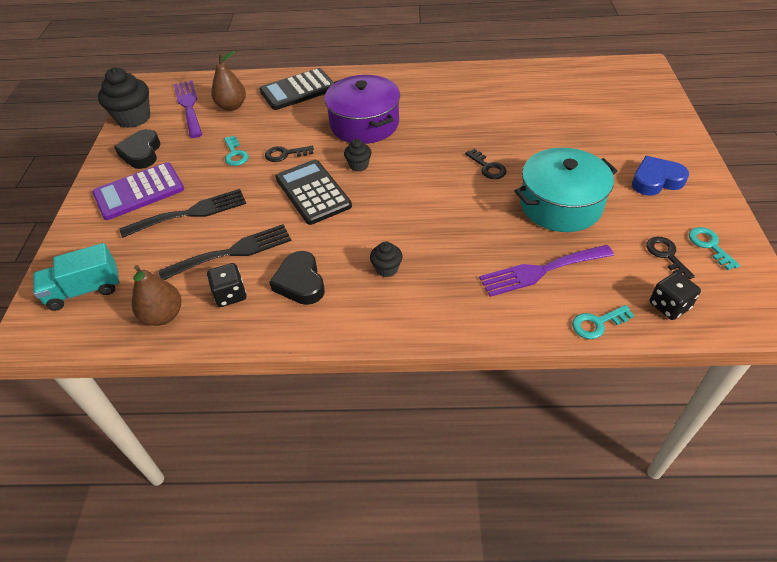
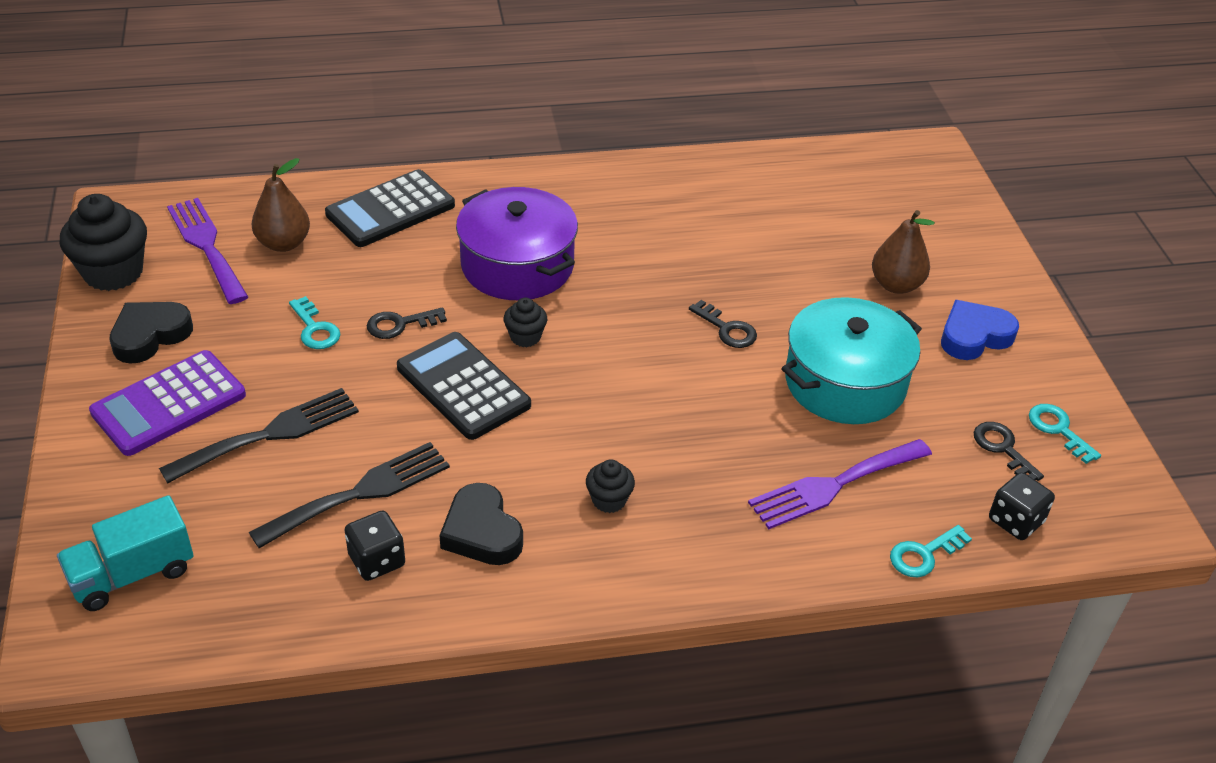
camera: 15 degrees left, 5 degrees down
(141, 153) = (150, 335): black heart -> black heart turned 60 degrees clockwise
(163, 315) = (278, 602): brown pear -> brown pear (896, 285)

